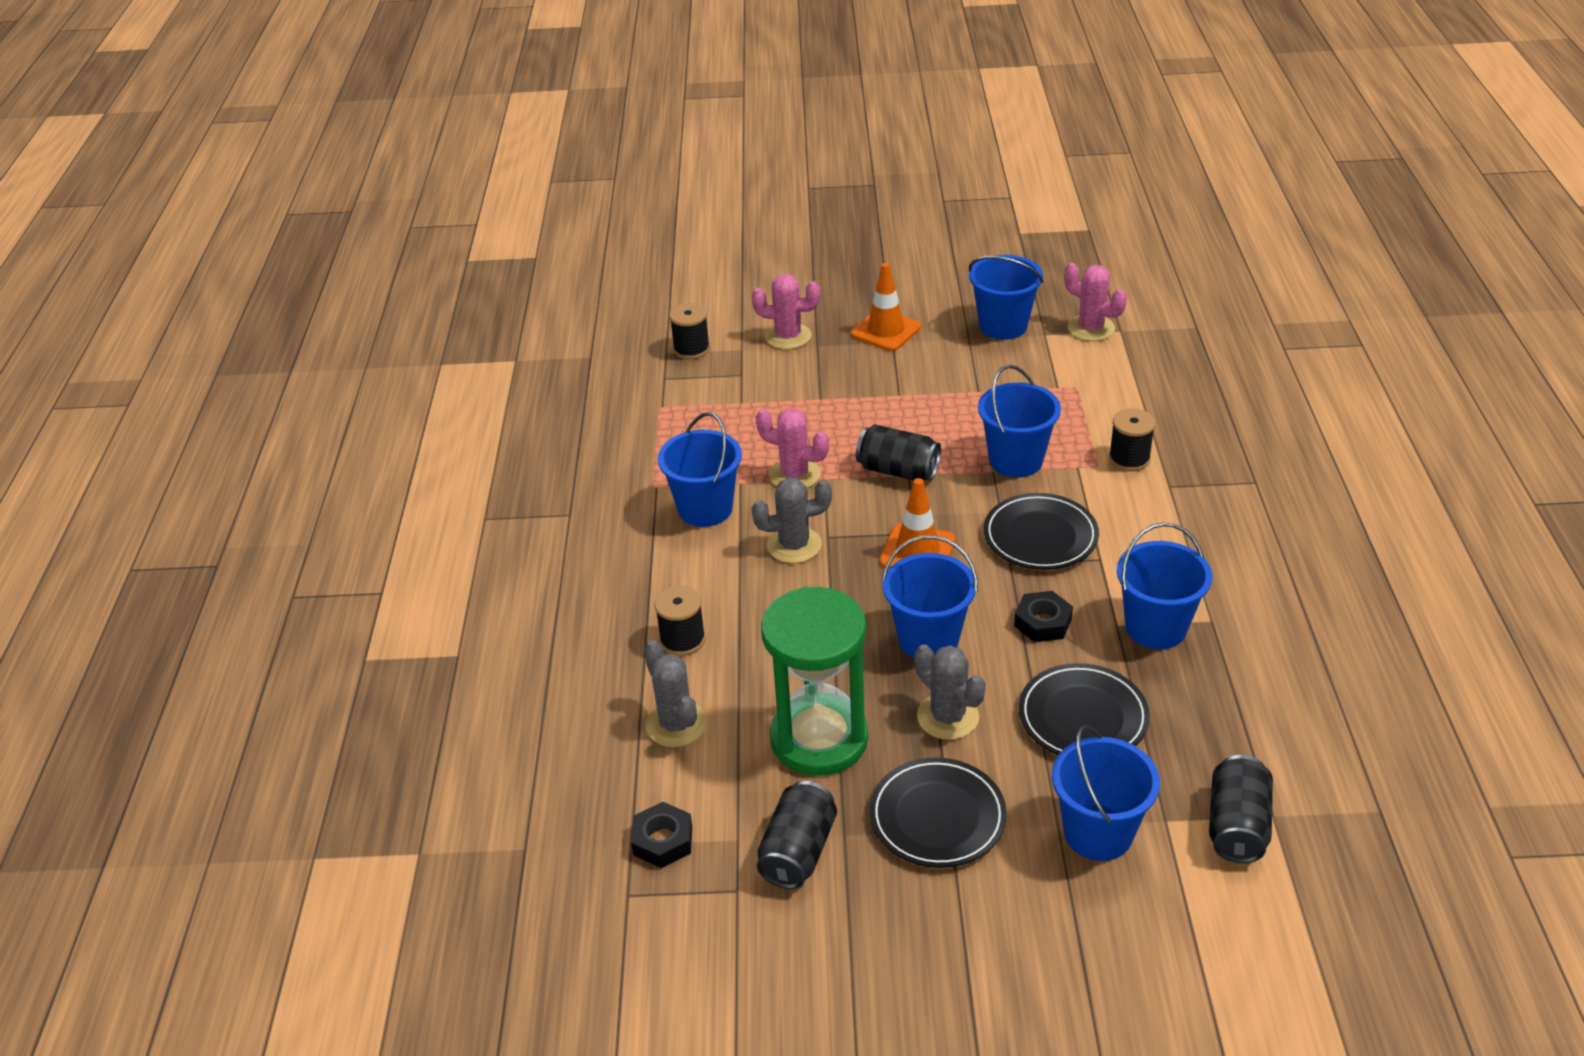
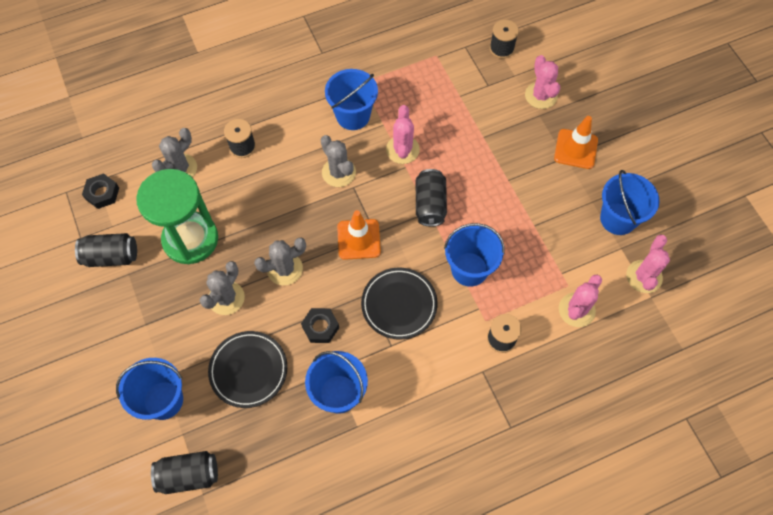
camera: 65 degrees right, 25 degrees up
(928, 639) = (285, 269): blue bucket -> grey cactus
(937, 817) = (152, 315): black plate -> none
(1114, 389) = (576, 310): none -> pink cactus

